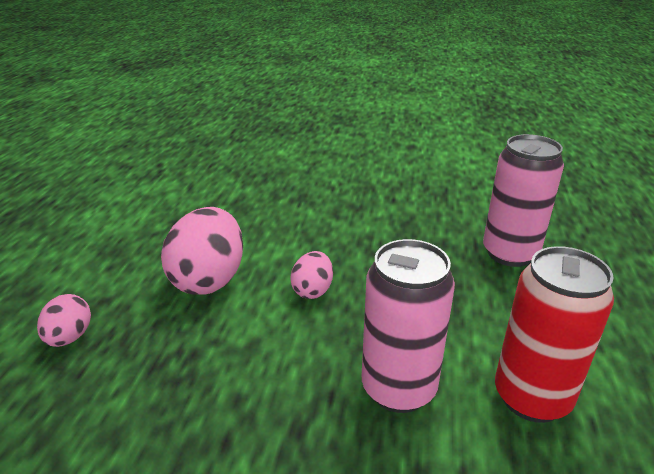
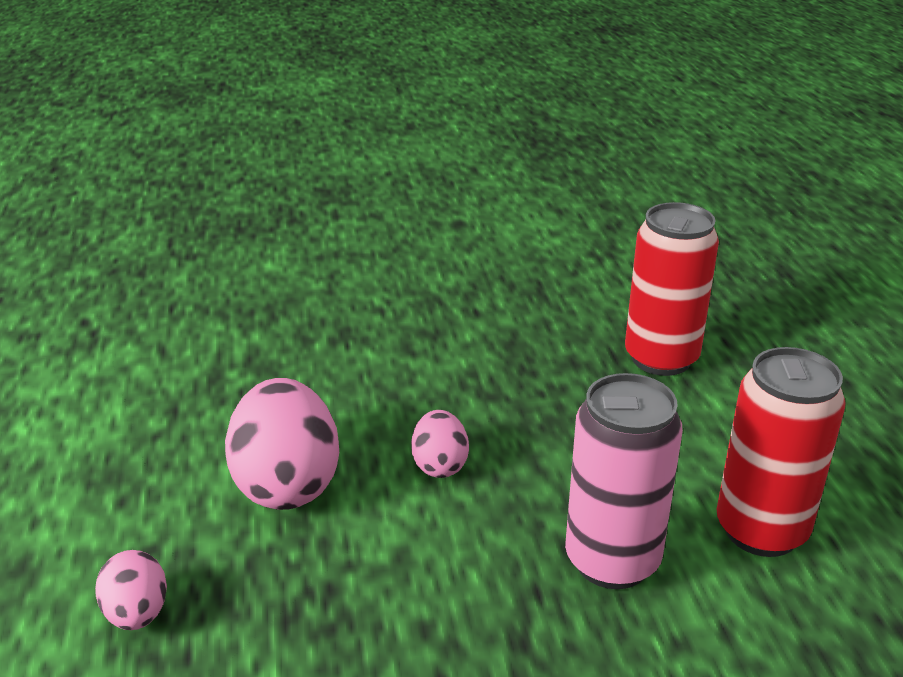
camera: 20 degrees left, 0 degrees up
(510, 253) = (661, 358): pink can -> red can

